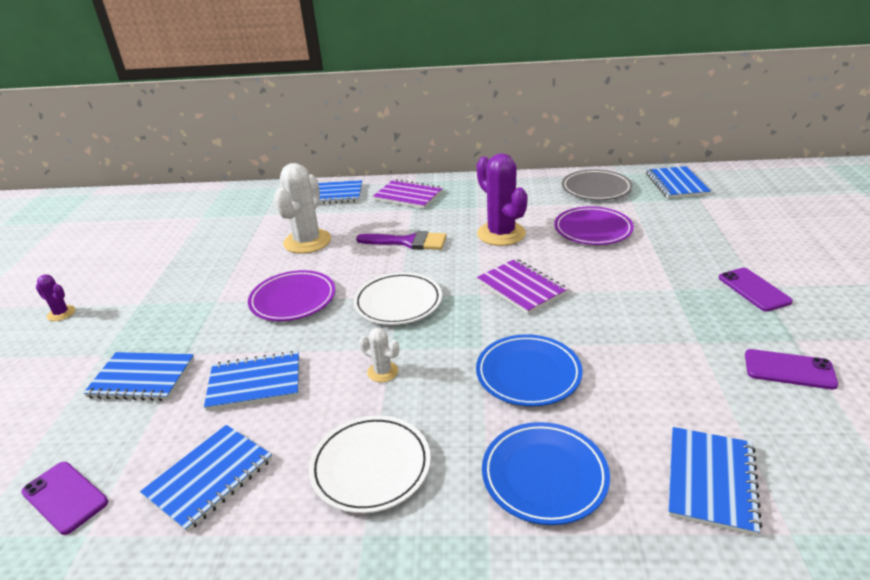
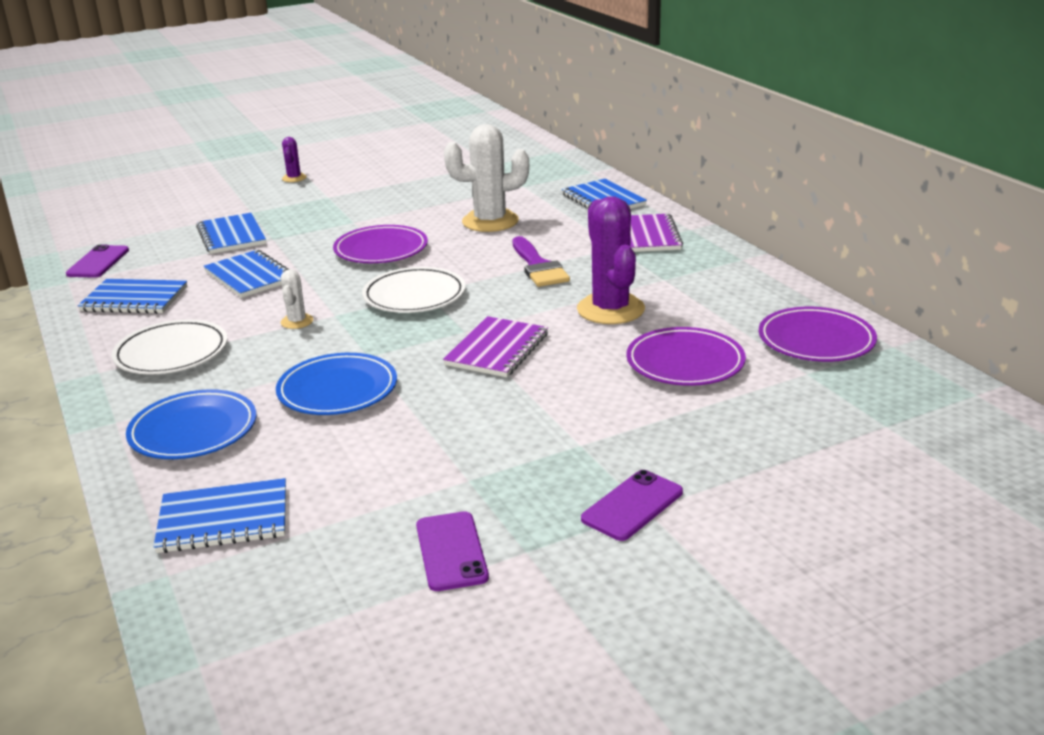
camera: 60 degrees right, 5 degrees down
(501, 234) = (610, 309): purple cactus -> purple cactus turned 45 degrees counterclockwise
(596, 189) = (816, 340): grey plate -> purple plate
(676, 184) = (917, 398): blue notebook -> none

